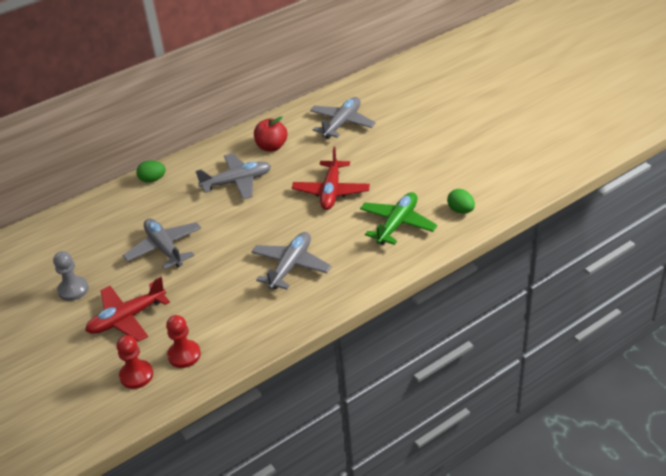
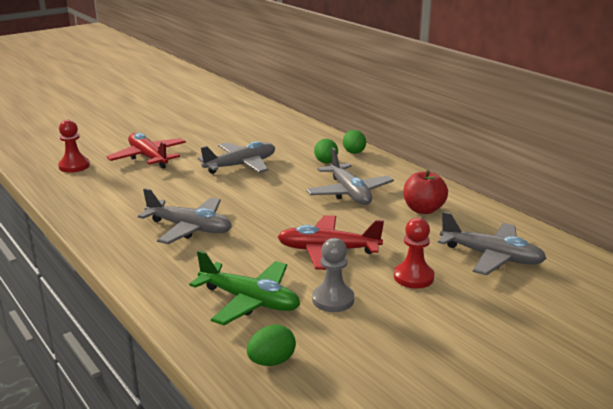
camera: 85 degrees right, 15 degrees down
(73, 290) = (196, 136): grey pawn -> grey pawn (333, 299)
(170, 196) = (326, 162): none -> green egg
(184, 355) = (85, 183): red pawn -> red pawn (413, 277)

